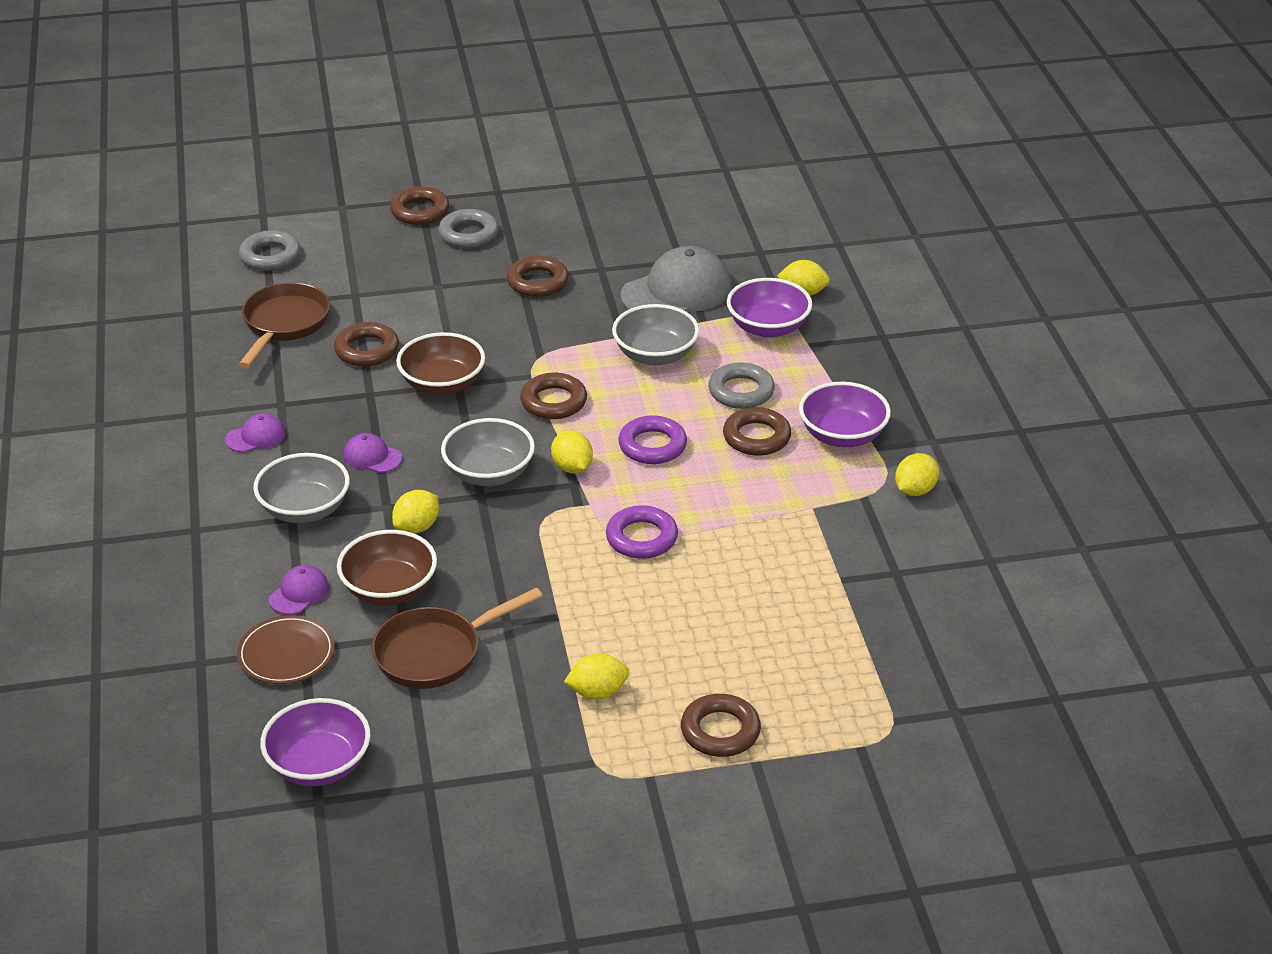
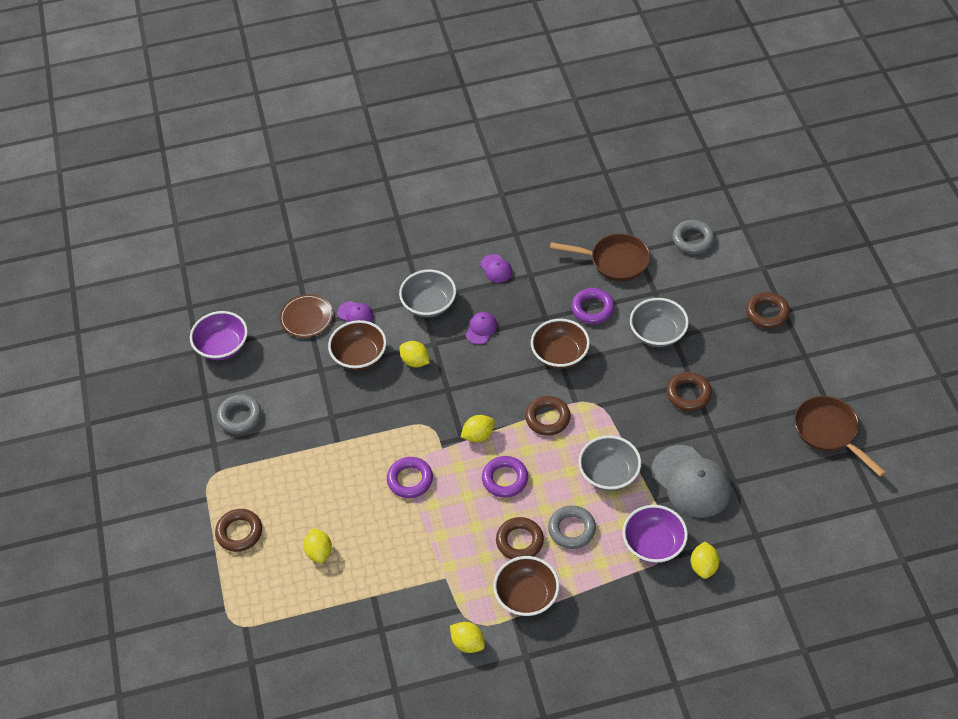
camera: 90 degrees right, 15 degrees up
(367, 350) = (592, 309): brown ring -> purple ring
(435, 653) = (306, 385): brown pan -> brown pan (829, 432)
(468, 234) = (743, 345): grey ring -> grey ring (240, 416)
(489, 473) = (469, 391): grey bowl -> grey bowl (657, 333)
(597, 692) = (273, 468): yellow lemon -> yellow lemon (319, 552)
(842, 435) = (526, 596): purple bowl -> brown bowl

